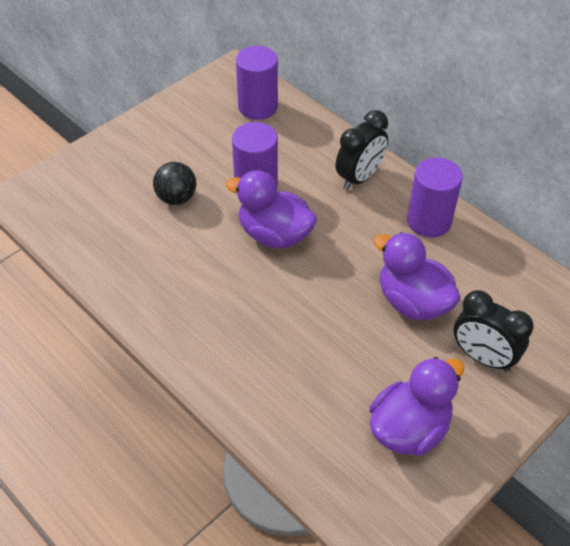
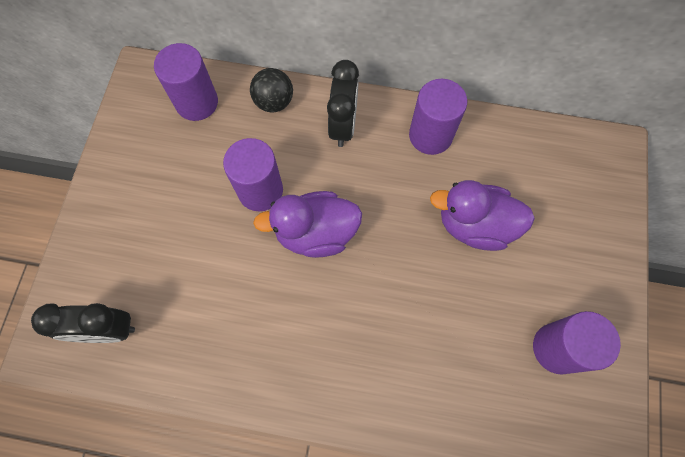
camera: 35 degrees left, 20 degrees up
(176, 198) = (199, 251): black ball -> black ball (274, 102)
(409, 428) = (557, 348): purple duck -> purple cylinder
(483, 357) = (561, 242): black clock -> black clock (107, 330)

